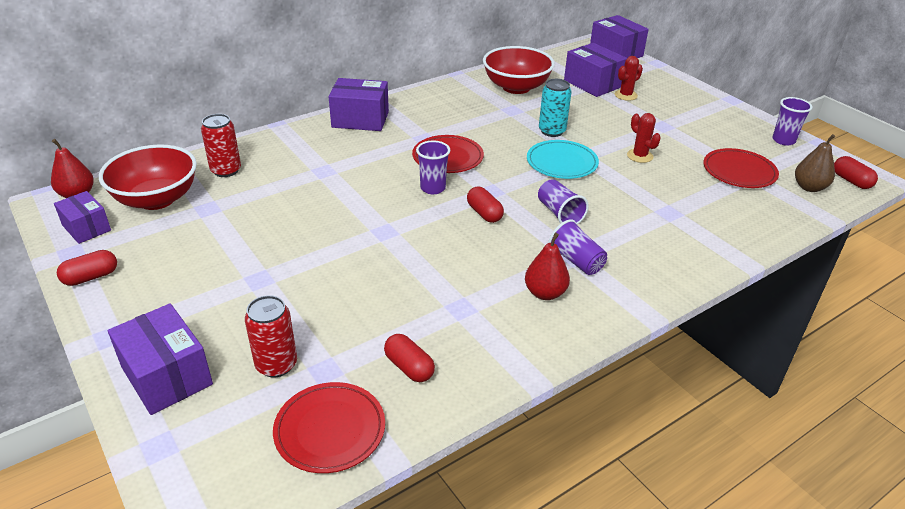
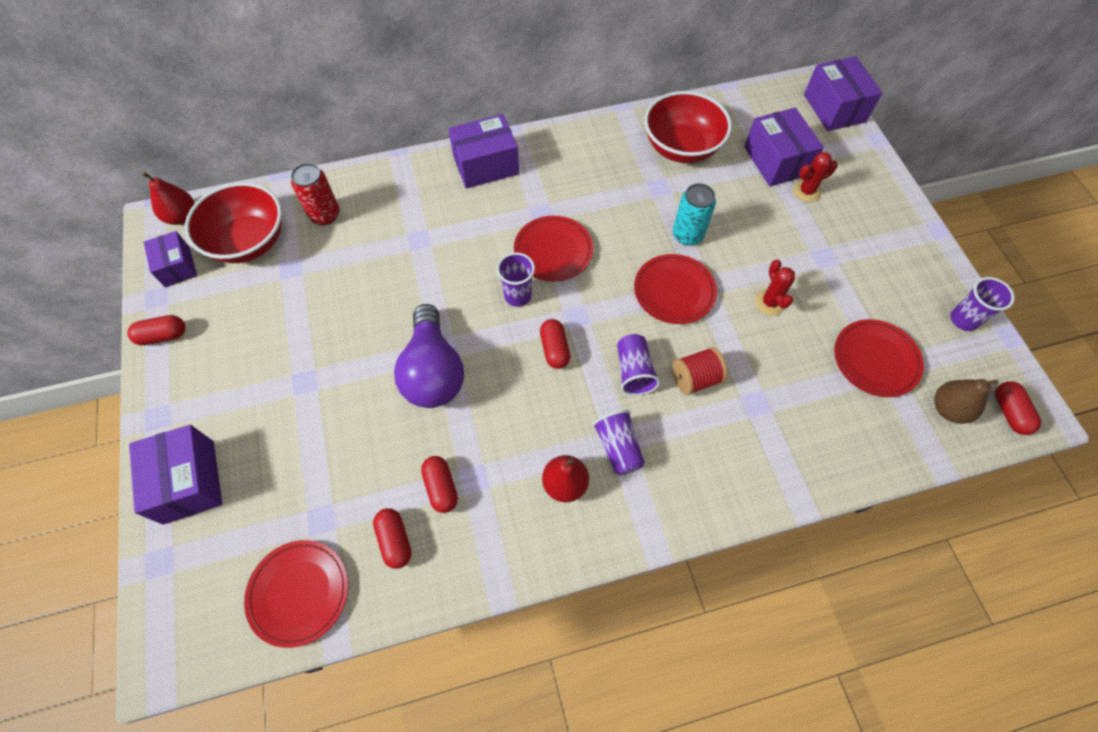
camera: 20 degrees right, 25 degrees up
(276, 365) = (282, 498): red can -> none
(360, 119) = (486, 165): purple box -> purple box turned 45 degrees counterclockwise
(382, 247) = (433, 371): none -> purple light bulb
(433, 320) = (441, 487): none -> red capsule
(562, 163) = (674, 291): turquoise plate -> red plate
(612, 208) = (695, 378): none -> red spool

